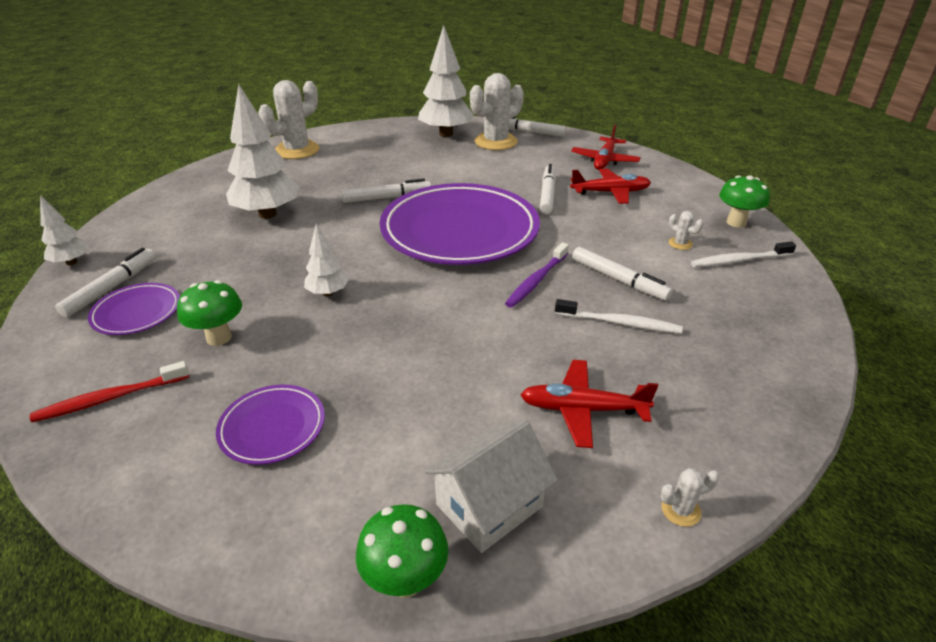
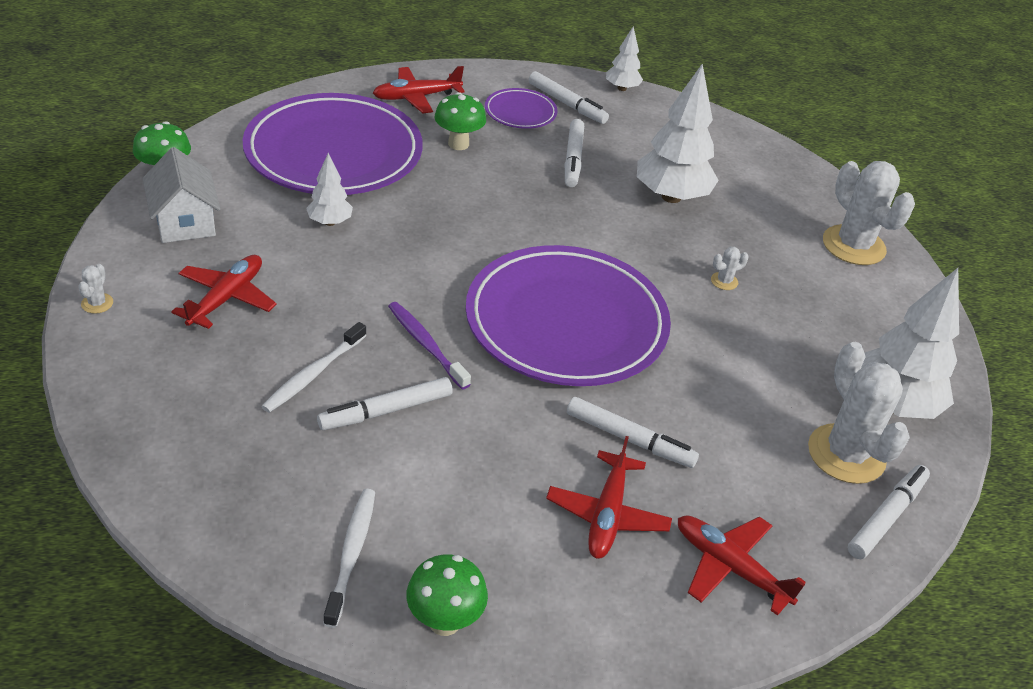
camera: 105 degrees right, 5 degrees up
(111, 398) = (416, 97): red toothbrush -> red plane
(272, 427) = (334, 152): purple plate -> purple plate, size x2.24
(328, 293) = (490, 206): white tree -> white tree (330, 222)
(387, 198) = (678, 288): white marker -> white marker (573, 159)
(680, 244) = (426, 514): white cactus -> white cactus (724, 281)

